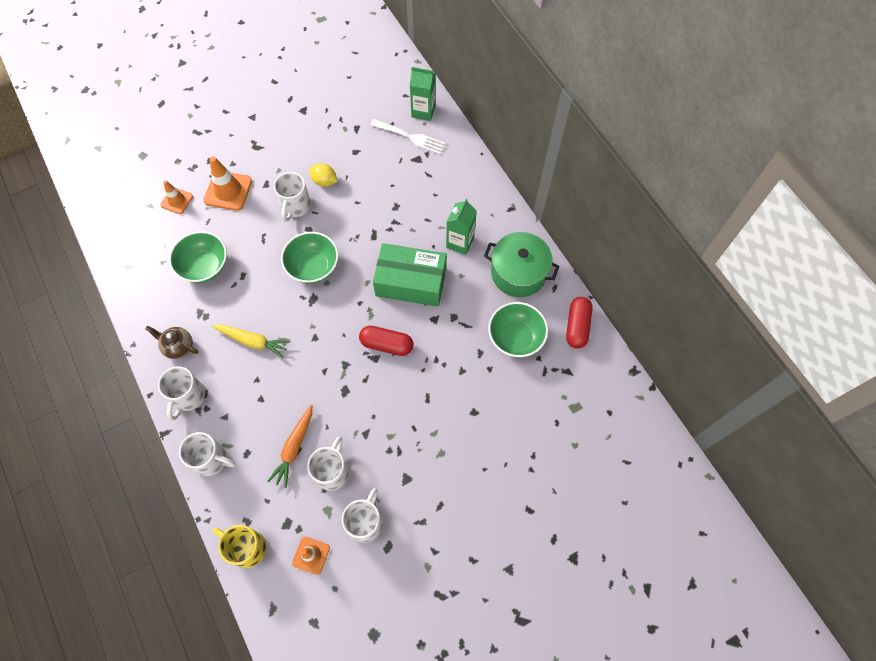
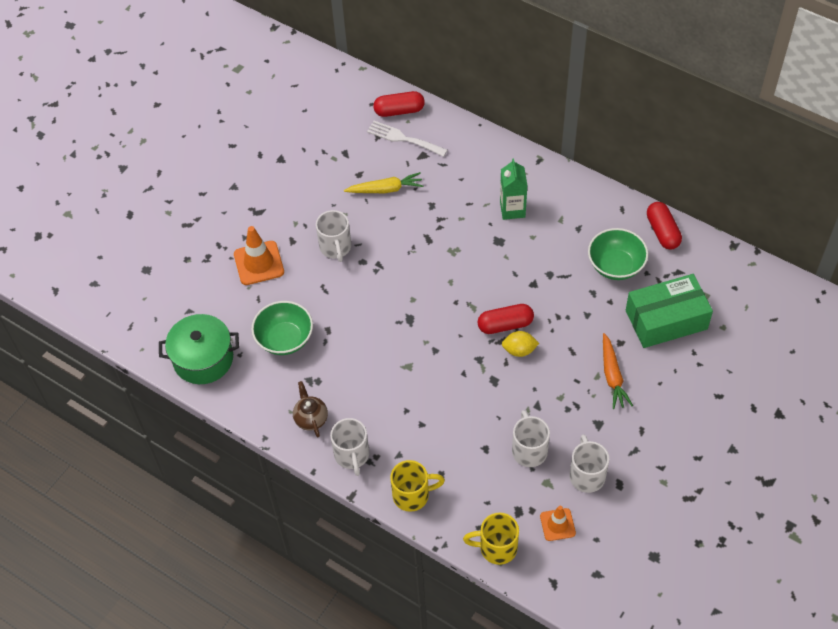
camera: 25 degrees left, 10 degrees down
(177, 201) = (213, 294): orange traffic cone -> none
(178, 347) = (311, 418): brown teapot -> brown teapot turned 75 degrees clockwise
(211, 459) = (412, 495): white mug -> yellow mug
(253, 341) = (379, 380): yellow carrot -> yellow carrot (386, 189)
(294, 448) = (481, 448): orange carrot -> orange carrot (612, 376)
(313, 267) = (390, 292): green bowl -> none
(324, 181) = (348, 213): yellow lemon -> yellow lemon (519, 350)
(411, 137) = (403, 139): white fork -> white fork turned 150 degrees counterclockwise
(411, 282) = (491, 263): green box -> green box (666, 320)
(423, 111) = (399, 111): green carton -> red capsule
(518, 273) = (582, 211): green pot -> green pot (203, 359)

